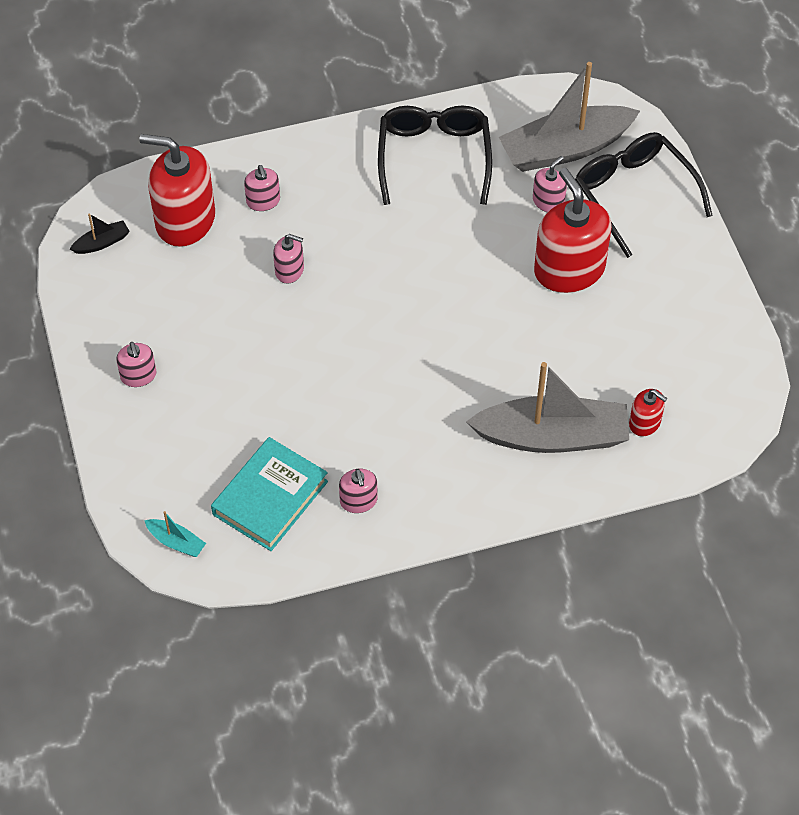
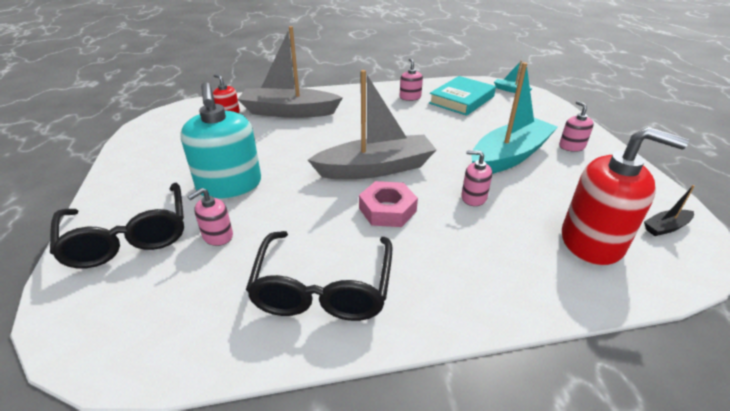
camera: 175 degrees left, 20 degrees down
(229, 347) = (509, 156): none -> turquoise boat
(263, 201) = (515, 254): pink soap dispenser -> none
(384, 246) = (387, 210): none -> pink nut
(565, 149) = (166, 287): grey boat -> grey boat (376, 168)
(569, 269) = (229, 185): red soap dispenser -> turquoise soap dispenser

